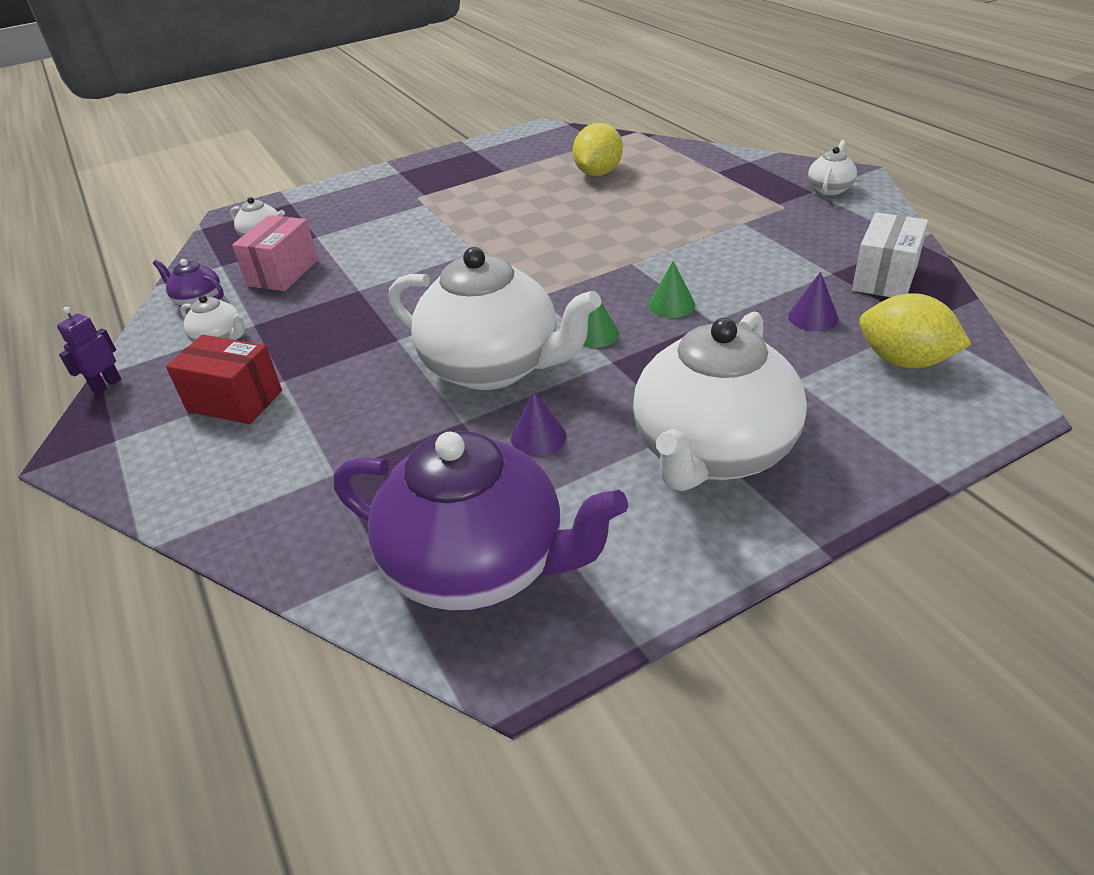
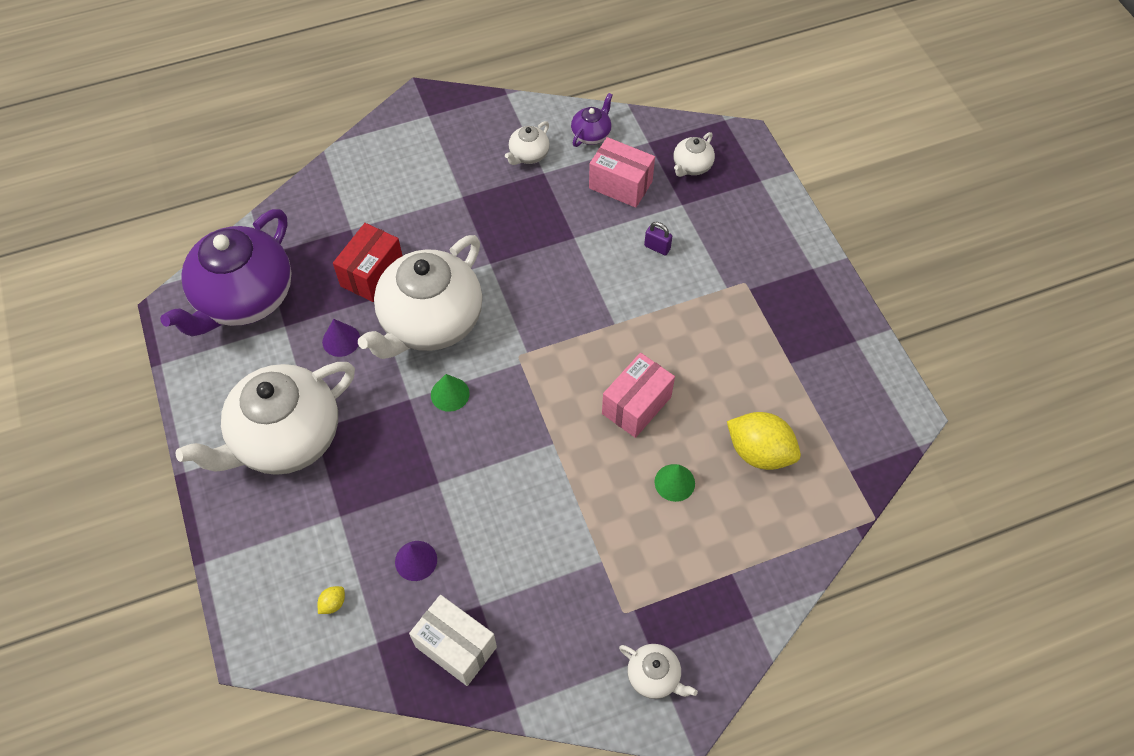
camera: 95 degrees right, 20 degrees up
(106, 385) = (493, 100): purple robot -> none
(235, 401) = (447, 171): red box -> red box (372, 274)
(374, 242) = (657, 247): none -> purple padlock
(570, 228) = (636, 405): none -> pink box
(671, 304) = (473, 458): green cone -> green cone (674, 482)
(713, 452) = (286, 438): white teapot -> white teapot turned 75 degrees counterclockwise
(904, 361) = (333, 603): yellow lemon -> yellow lemon, size x0.41

